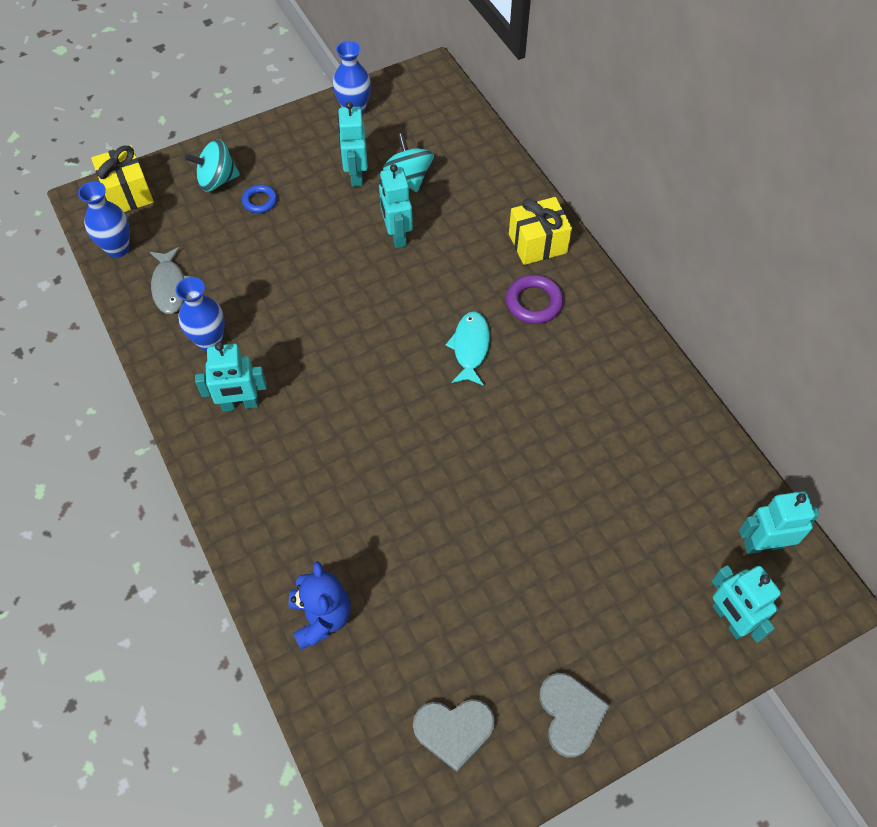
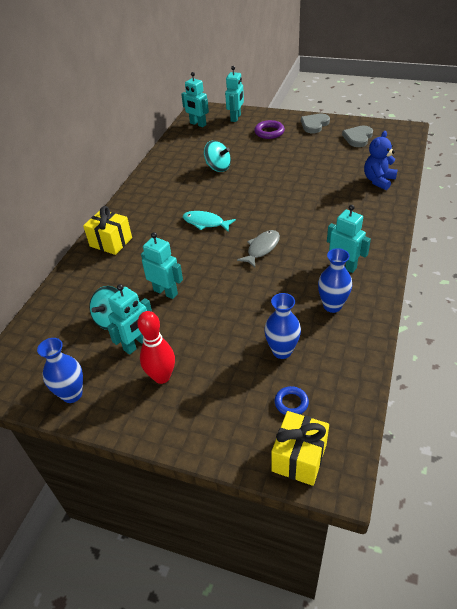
camera: 130 degrees left, 15 degrees down
(118, 248) = (344, 411): blue vase -> blue vase (282, 351)
(170, 286) = (329, 355): grey fish -> grey fish (262, 248)
(217, 180) = (223, 413): turquoise spinning top -> turquoise spinning top (218, 167)
(260, 201) = (213, 372): blue ring -> blue ring (291, 403)
(299, 169) = (162, 377): none -> red bowling pin
(397, 235) = (165, 292): turquoise robot -> turquoise robot turned 90 degrees counterclockwise
(454, 731) = (358, 138): grey heart -> grey heart turned 105 degrees counterclockwise
(470, 347) = (205, 223): turquoise fish -> turquoise fish turned 60 degrees clockwise
(534, 302) = (153, 222): purple ring -> purple ring (269, 132)

